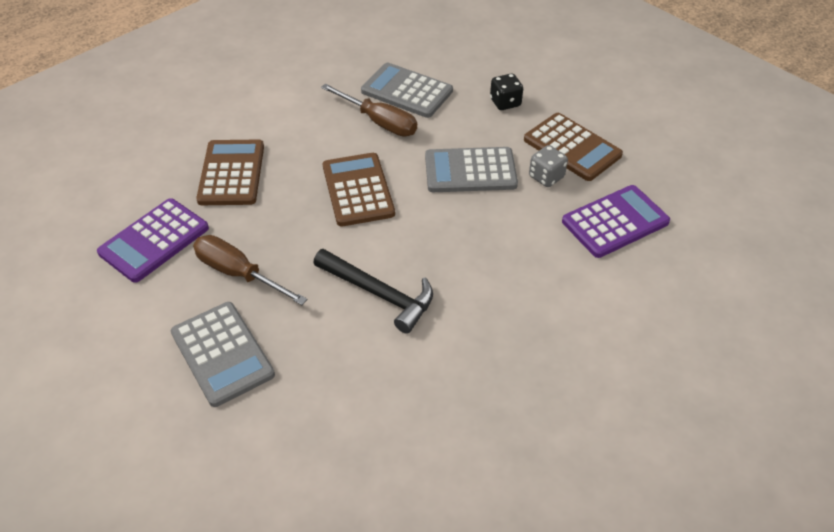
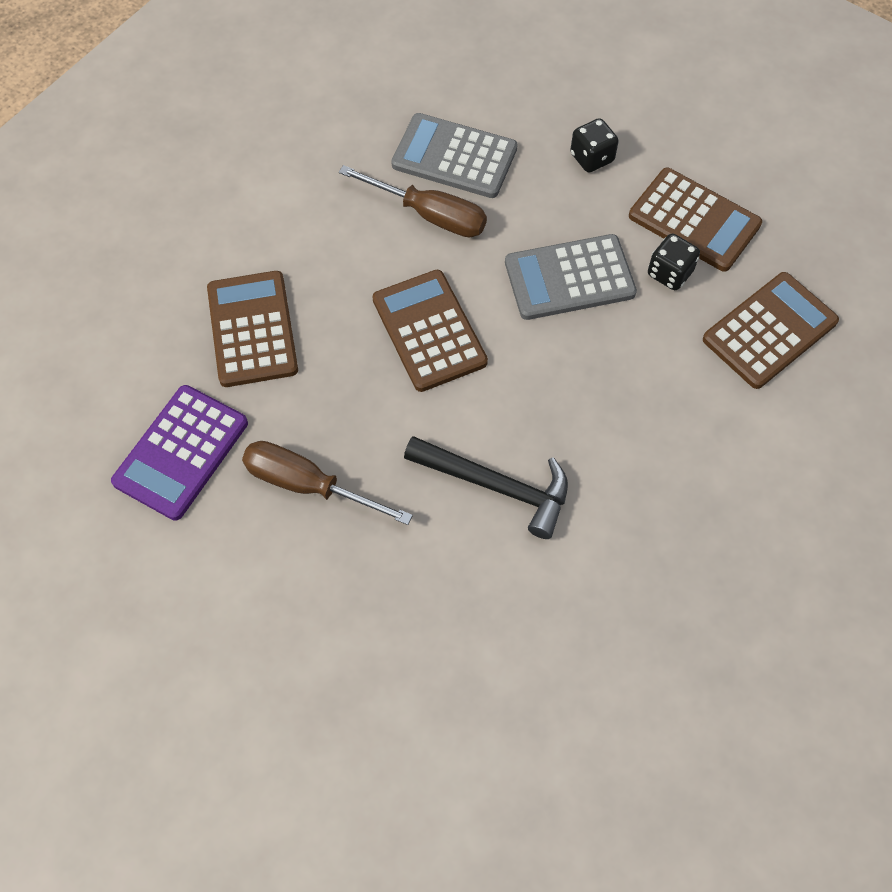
camera: 10 degrees left, 15 degrees up
(222, 354) = (322, 605): grey calculator -> none
(546, 177) = (669, 273): grey dice -> black dice
(615, 222) = (769, 331): purple calculator -> brown calculator

